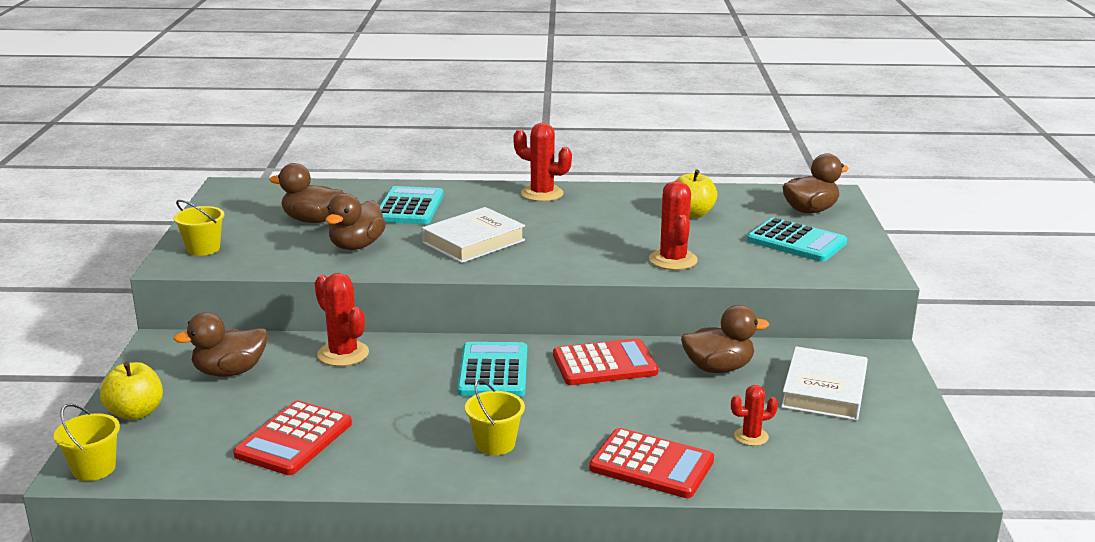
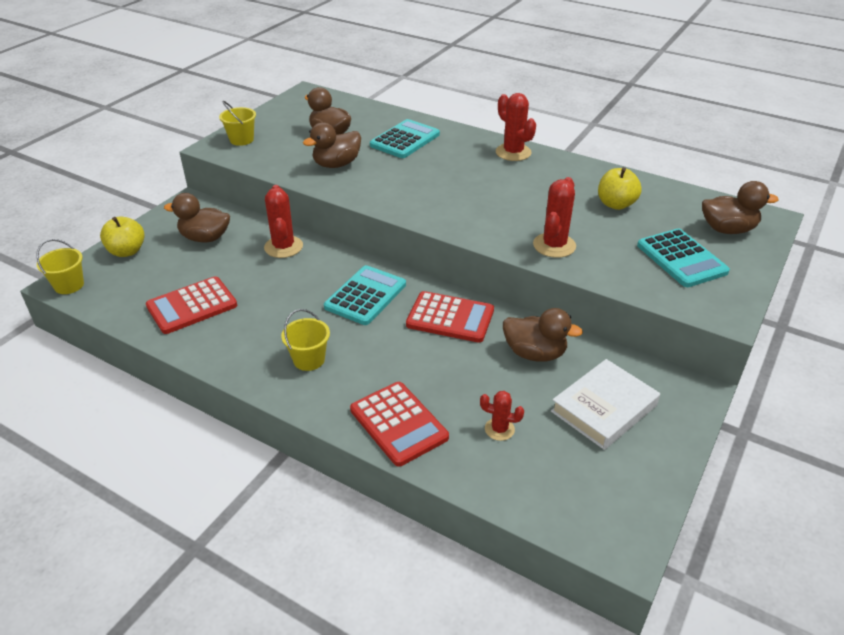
camera: 30 degrees right, 15 degrees up
(473, 241) = (419, 183): white book -> none

